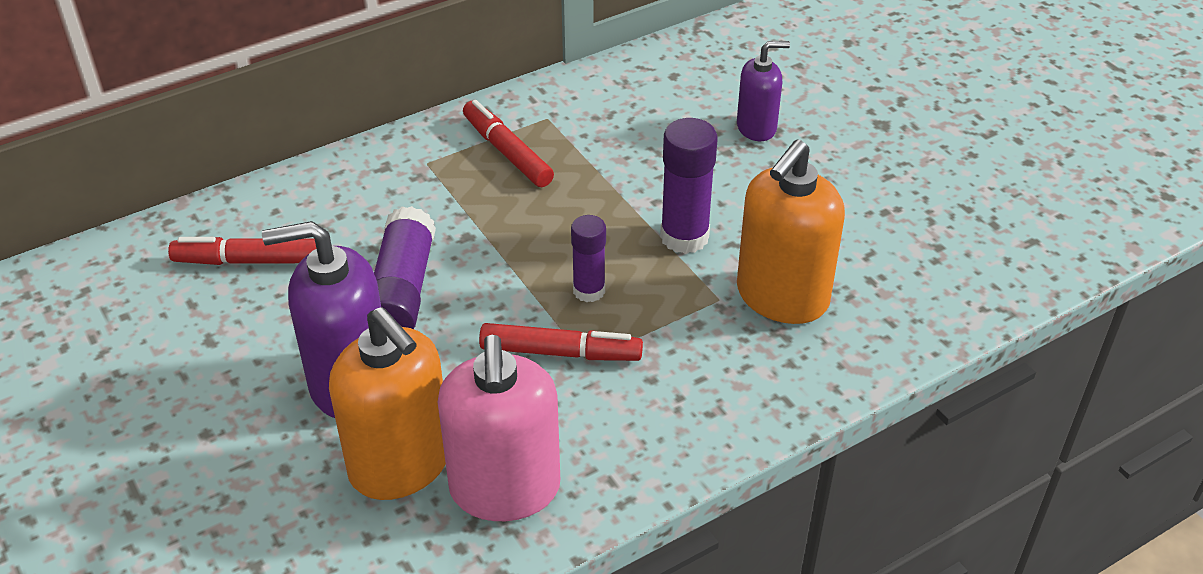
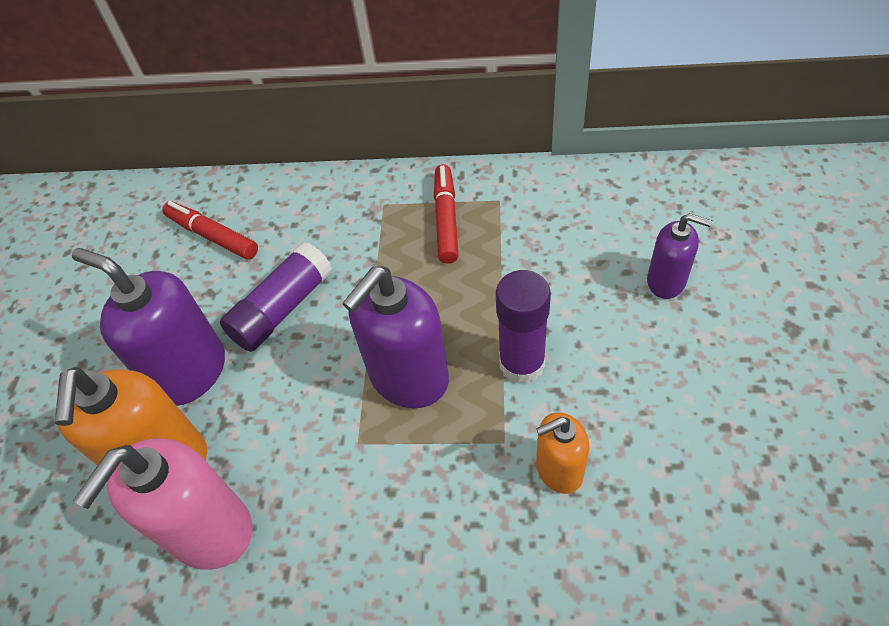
camera: 40 degrees right, 10 degrees up
(560, 352) = (343, 425): red marker -> none
(589, 290) = (408, 377): purple glue stick -> purple soap dispenser
(781, 297) = (559, 469): orange soap dispenser -> orange soap dispenser, size x0.58

